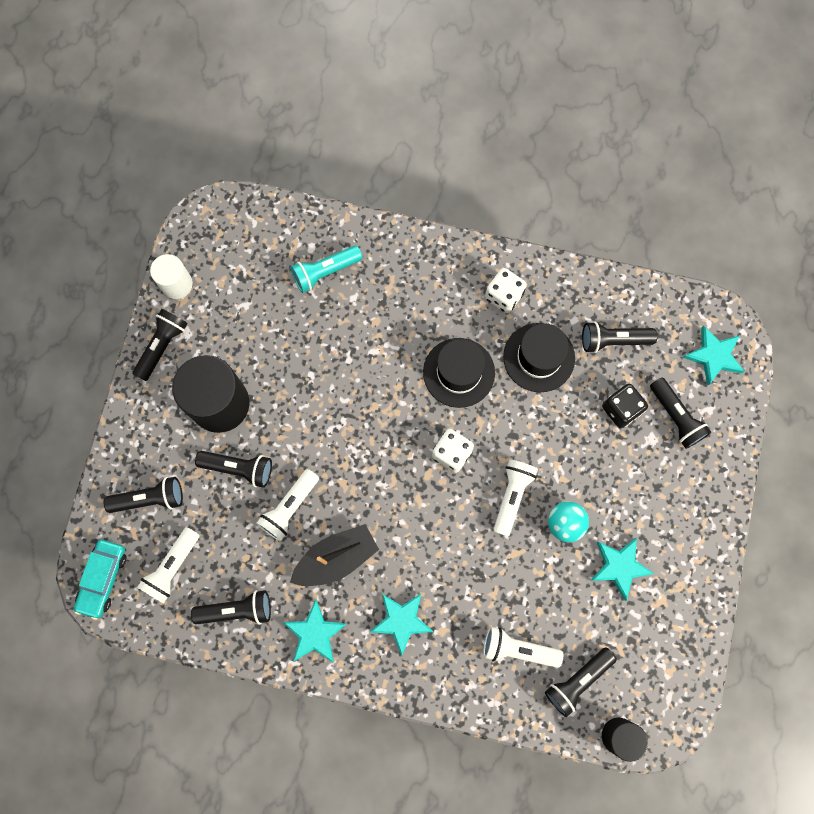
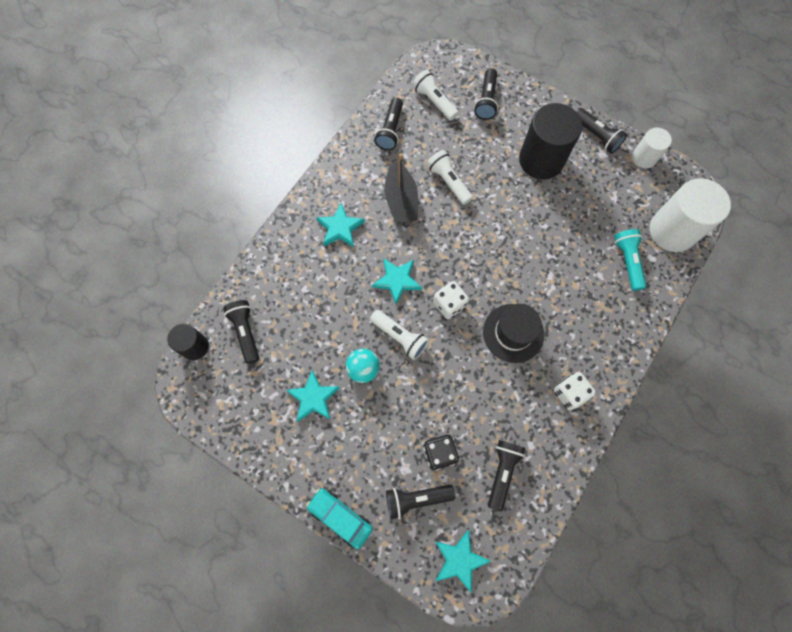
camera: 110 degrees right, 5 degrees down
(103, 579) = (442, 62): turquoise car -> turquoise car (340, 517)
(239, 468) = (489, 158): black flashlight -> none
(268, 232) = (672, 231): none -> white cylinder
(315, 633) = (355, 171): turquoise star -> turquoise star (397, 281)
(518, 649) = (286, 299): white flashlight -> none
(539, 357) = (506, 402): black hat -> none

